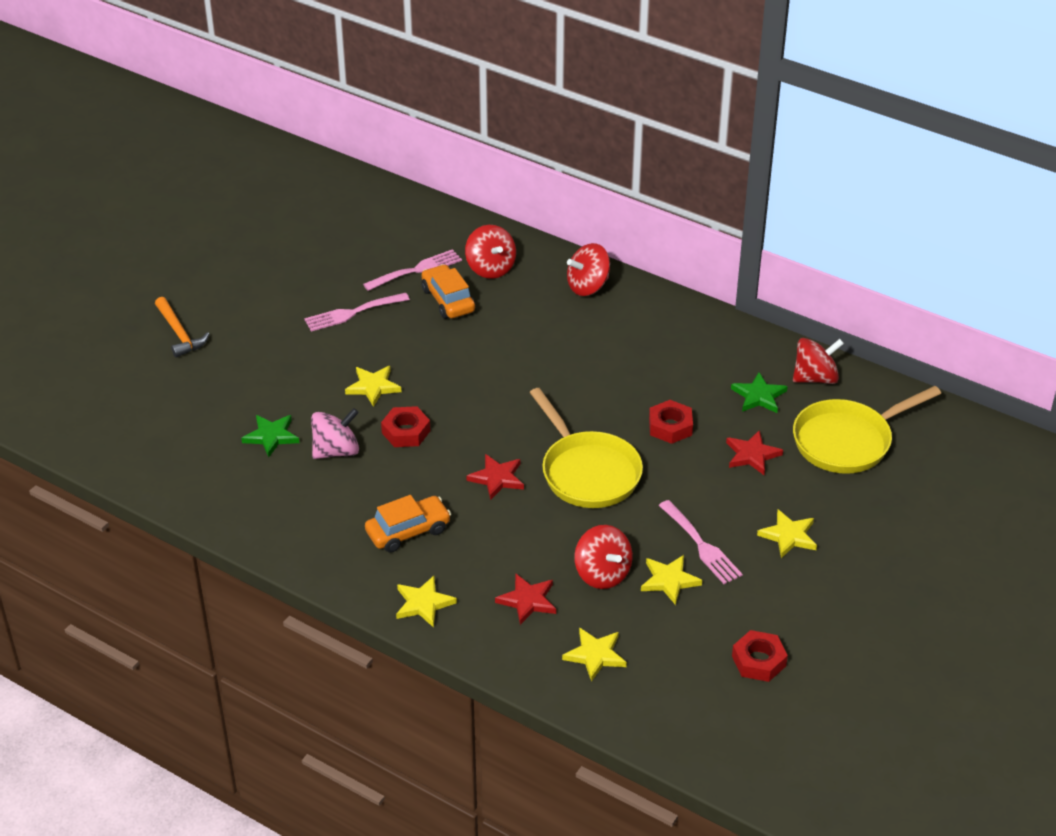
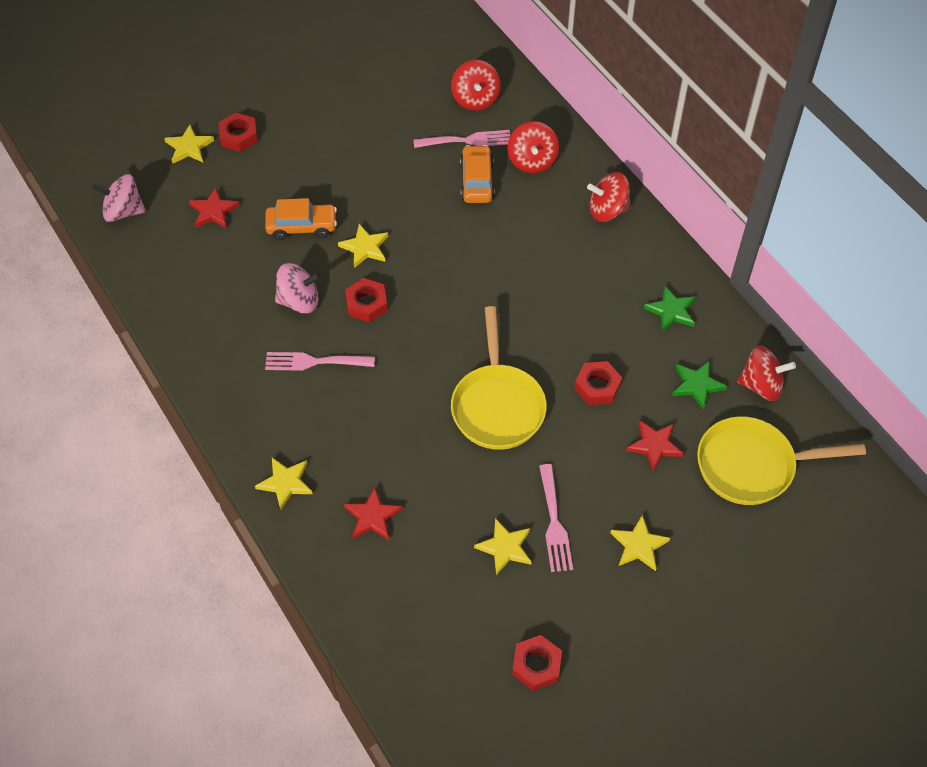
camera: 25 degrees right, 15 degrees up
(98, 433) = (123, 211): none -> pink spinning top
(179, 333) = (239, 136): orange hammer -> red nut
(271, 436) = (255, 266): green star -> green star (671, 311)
(352, 313) = (389, 166): pink fork -> pink fork (314, 362)
(408, 531) = (313, 405): orange car -> orange car (302, 226)
(497, 478) = (416, 381): red star -> red star (213, 211)
(595, 655) = (398, 597): yellow star -> yellow star (189, 147)
(602, 574) = (451, 516): red spinning top -> red spinning top (475, 99)

